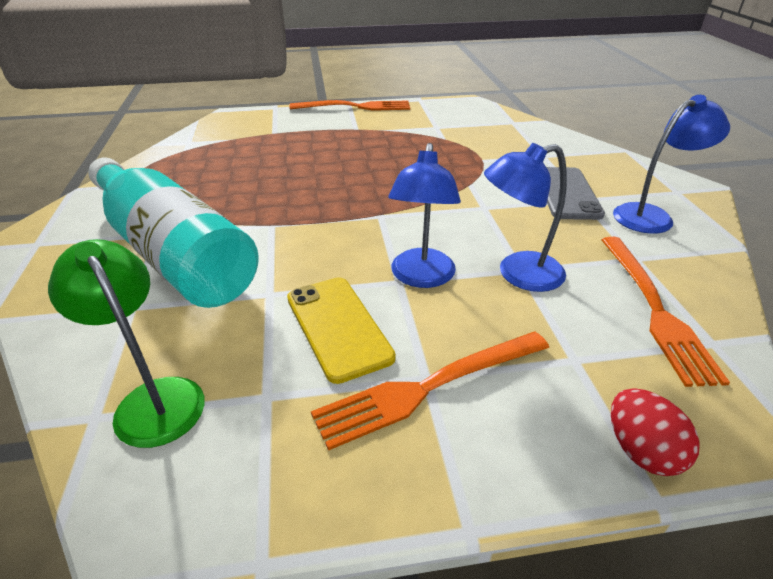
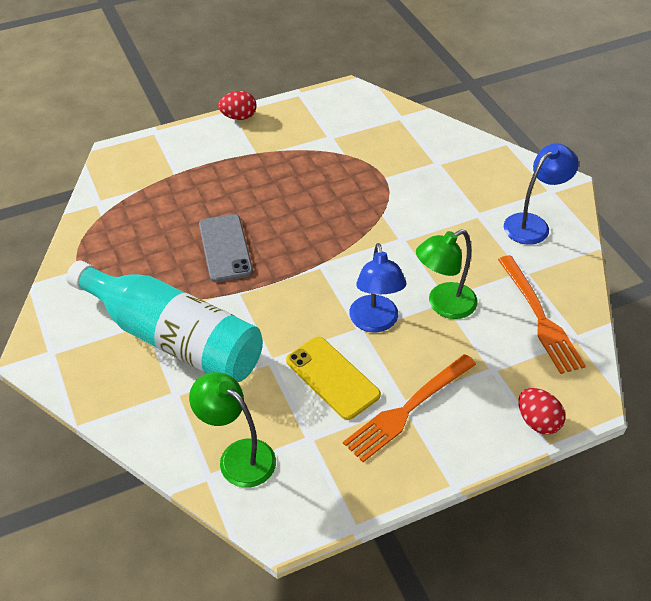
camera: 15 degrees left, 10 degrees up
(355, 107) = (239, 117): orange fork -> red egg
(518, 274) = (443, 305): blue lamp -> green lamp
(567, 193) = (465, 210): grey phone -> grey phone (225, 248)

